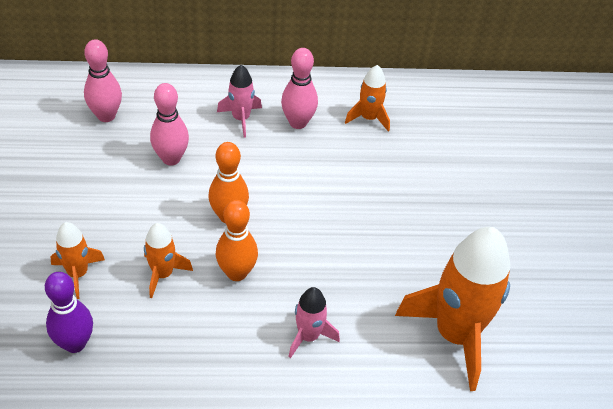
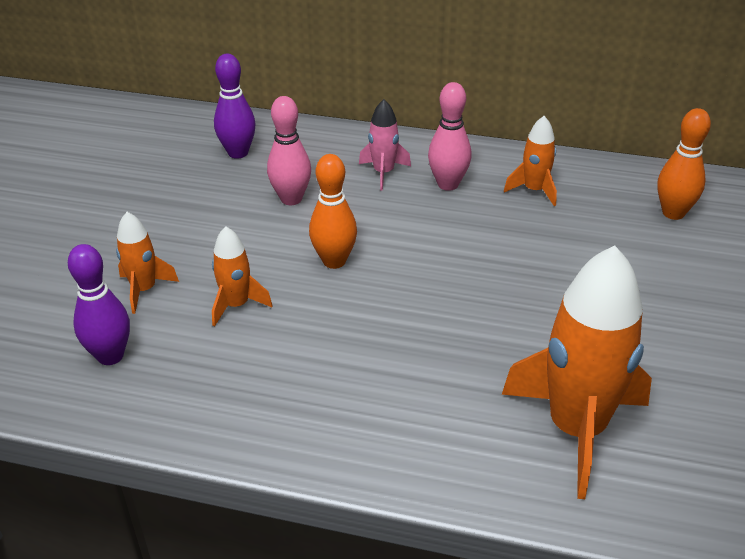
camera: 20 degrees right, 10 degrees down
(106, 115) = (238, 153): pink bowling pin -> purple bowling pin
(236, 273) = (321, 317): orange bowling pin -> orange bowling pin (673, 213)
(308, 336) = (384, 397): pink rocket -> none

